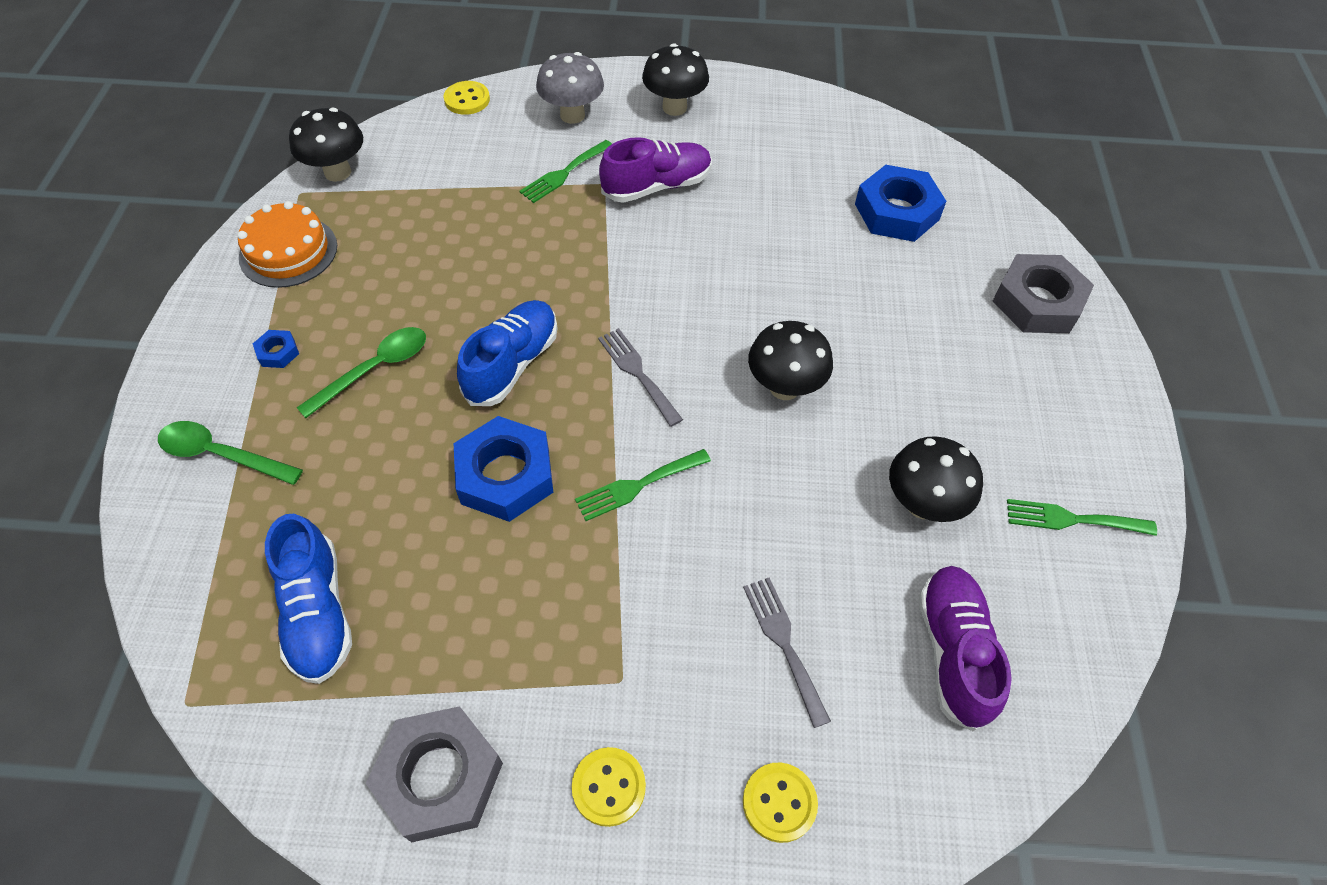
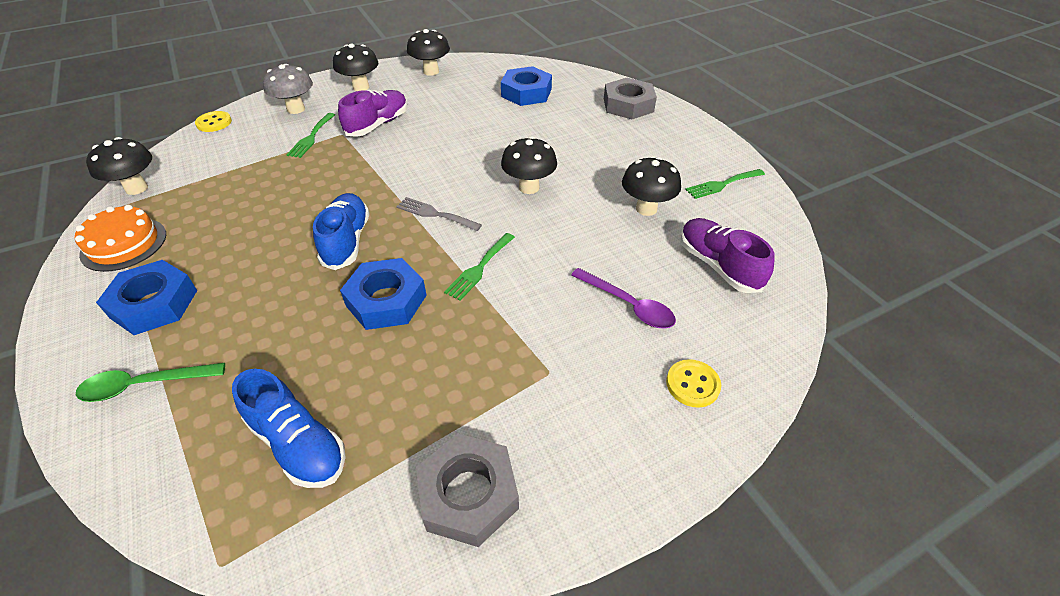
camera: 30 degrees left, 10 degrees down
(278, 352) = (154, 304): blue nut -> blue nut, size x2.25
(374, 369) = (244, 283): green spoon -> none
(609, 787) = (587, 434): yellow button -> none
(783, 643) = (628, 305): grey fork -> purple spoon
(786, 115) = (431, 71): none -> black mushroom

